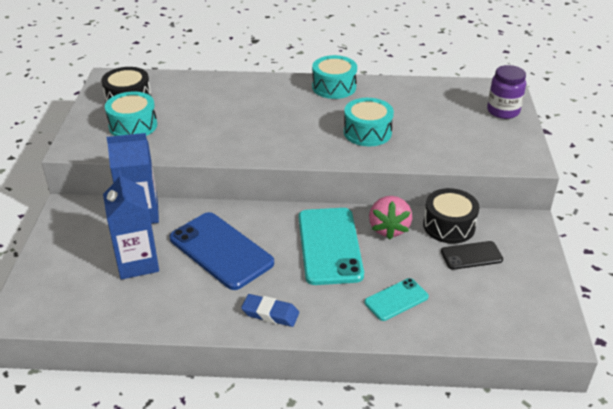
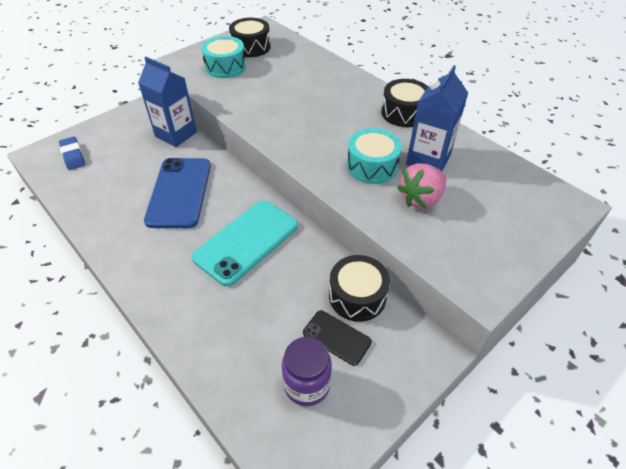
camera: 45 degrees right, 10 degrees up
(137, 263) = (128, 166): blue carton -> blue carton (428, 160)
(270, 313) = (139, 261): blue eraser -> blue eraser (73, 156)
(334, 87) = (404, 113): turquoise drum -> black drum
(389, 228) = (307, 261): pink strawberry -> pink strawberry (421, 199)
(396, 299) = (226, 322): turquoise phone -> none
(503, 111) = (532, 224): purple jar -> purple jar (307, 385)

